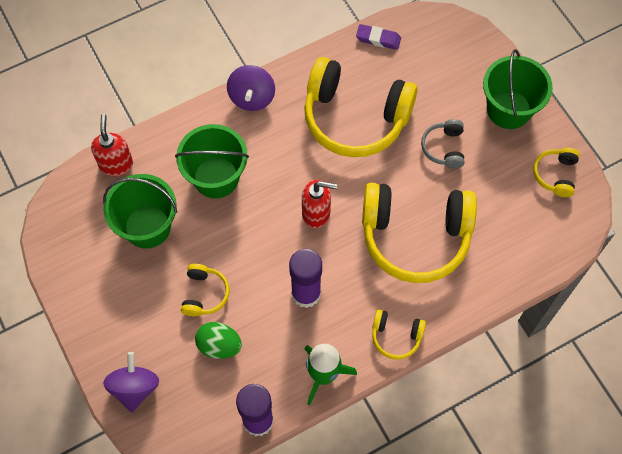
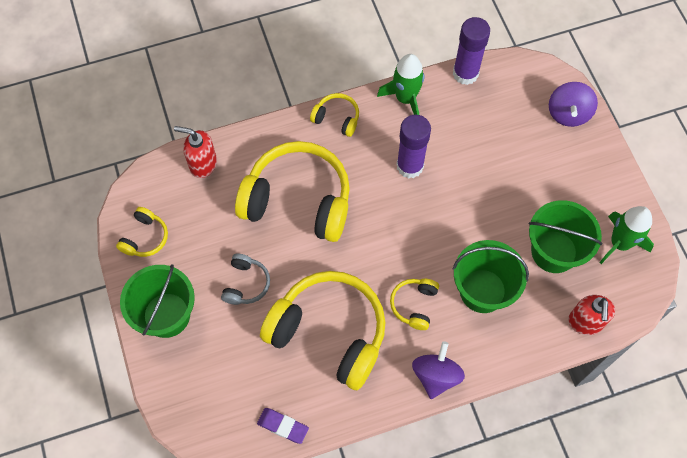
camera: 170 degrees left, 0 degrees up
(80, 246) = (620, 243): none -> green rocket
(204, 294) = (502, 180): yellow headphones -> yellow headphones (414, 305)
(219, 345) = (492, 135): green egg -> none
(316, 213) = (387, 238): red soap dispenser -> red soap dispenser (203, 164)

